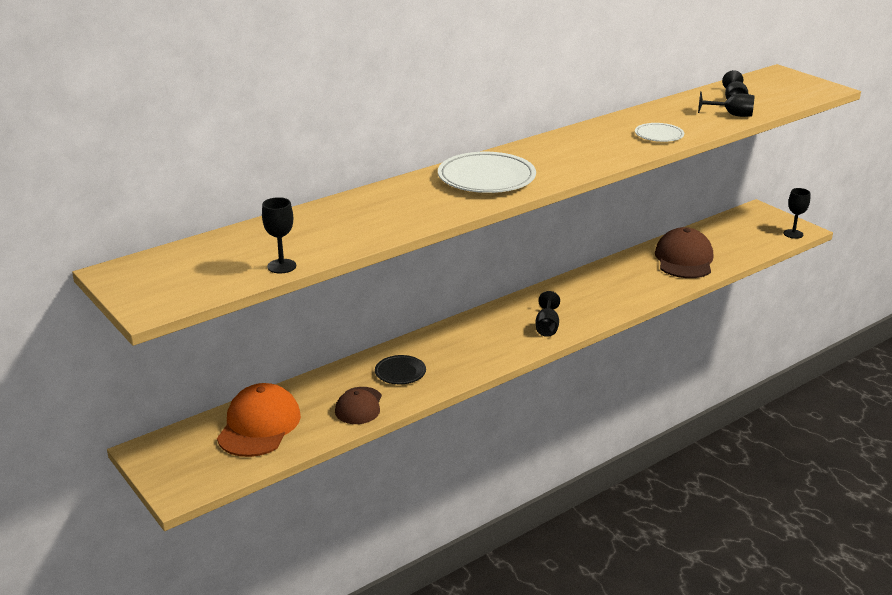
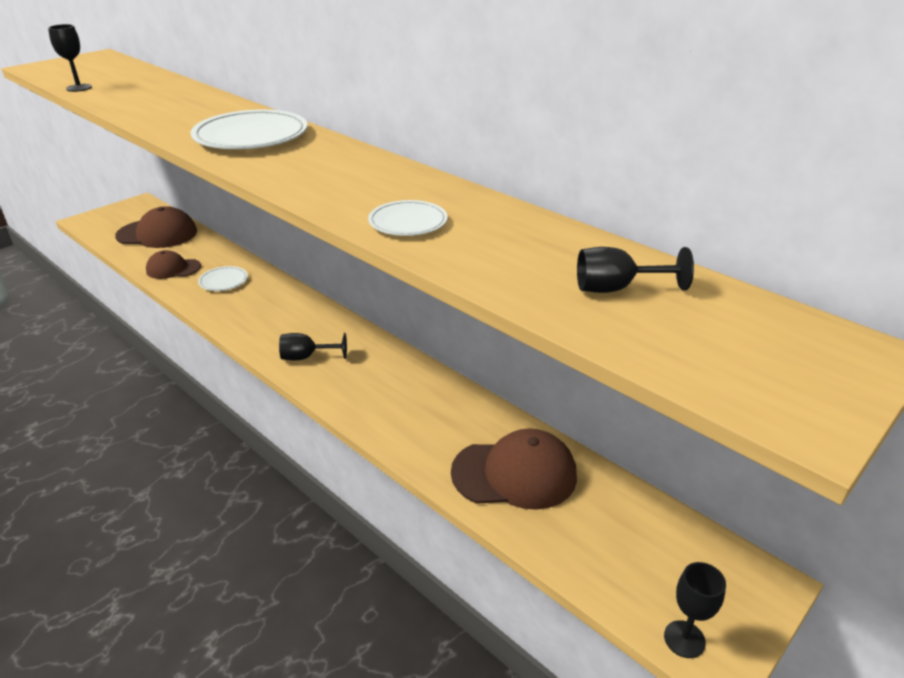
camera: 80 degrees right, 5 degrees up
(259, 425) = (157, 234): orange cap -> brown cap
(400, 372) = (223, 281): black plate -> white plate
(731, 115) = (533, 284): black goblet -> none

